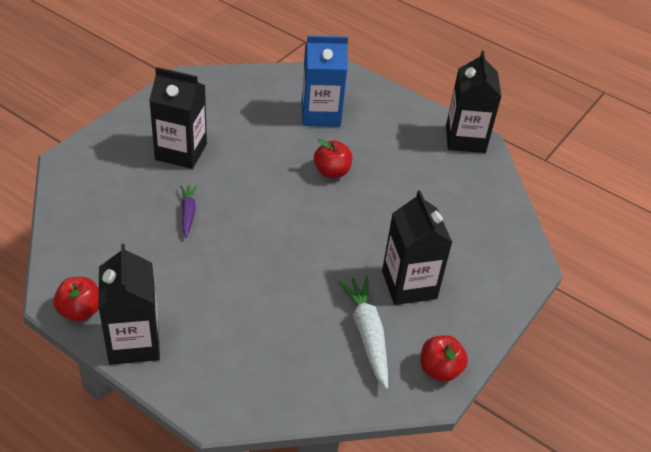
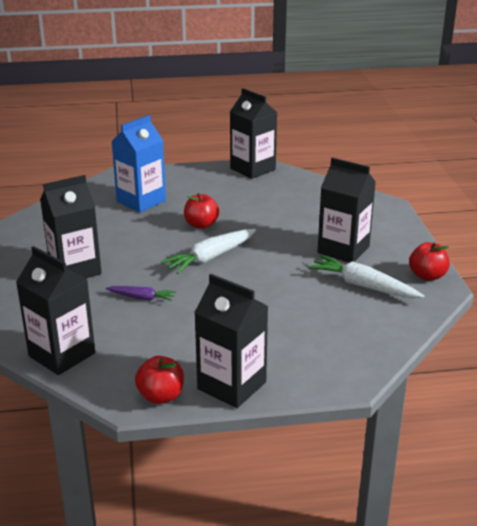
camera: 40 degrees left, 15 degrees down
(73, 223) = (62, 354): none -> black carton
(188, 213) = (142, 298): purple carrot -> purple carrot turned 150 degrees clockwise
(290, 211) = (210, 258): none -> white carrot

